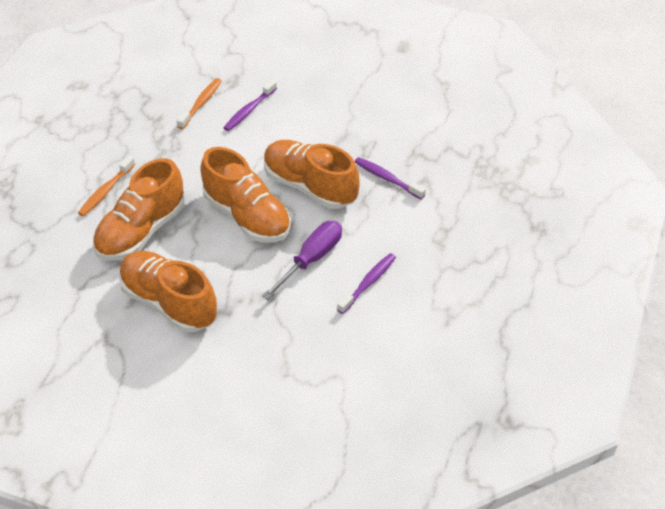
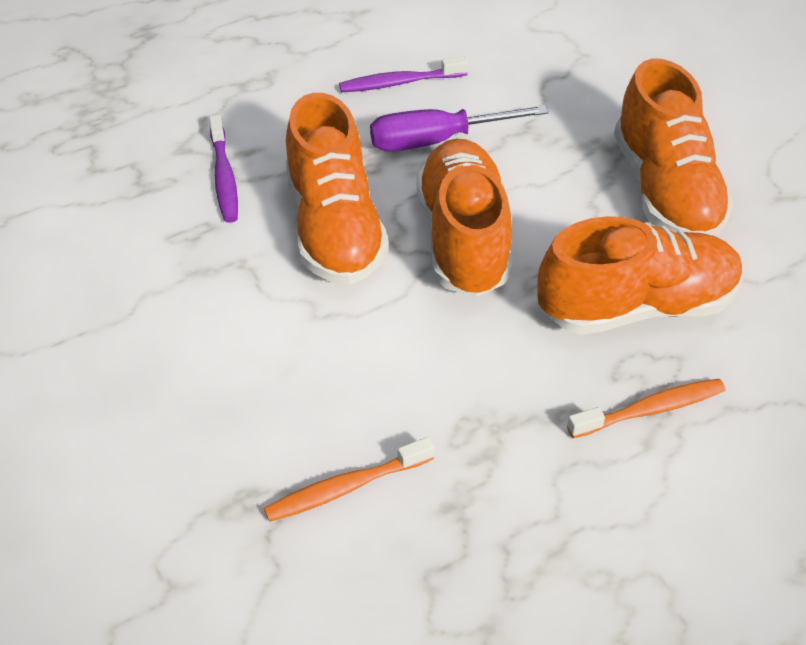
camera: 140 degrees left, 0 degrees up
(249, 110) = (281, 414): purple toothbrush -> none

